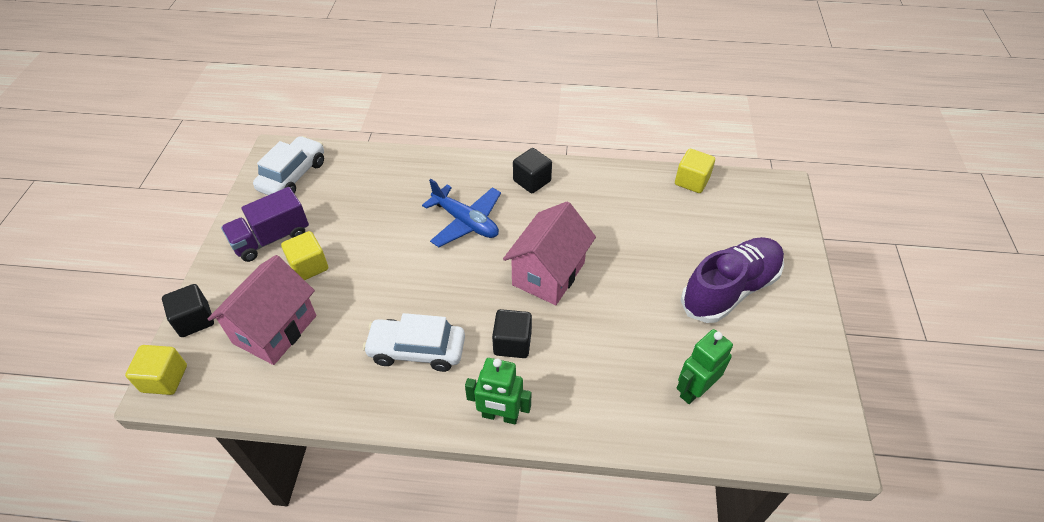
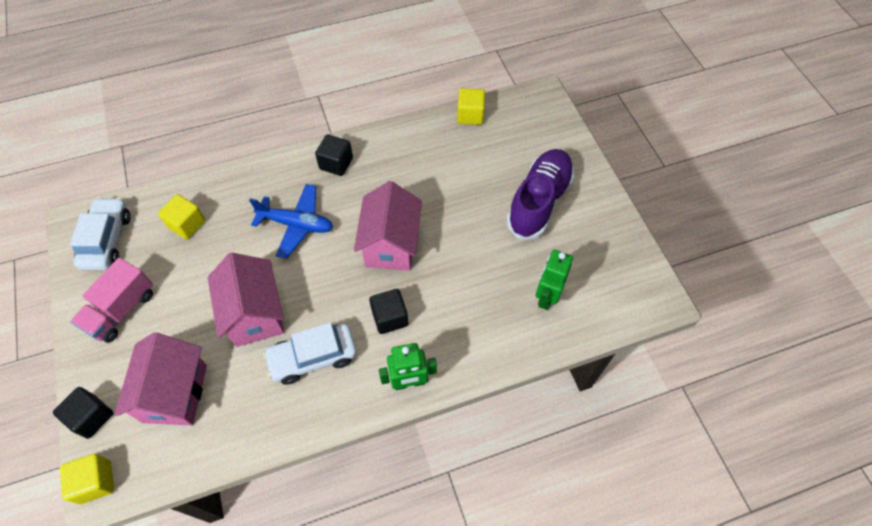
camera: 25 degrees left, 10 degrees up
(271, 238) = (121, 310): purple truck -> pink truck
(309, 266) = (173, 322): yellow cube -> yellow cube (187, 224)
(384, 288) = (255, 314): none -> pink house

